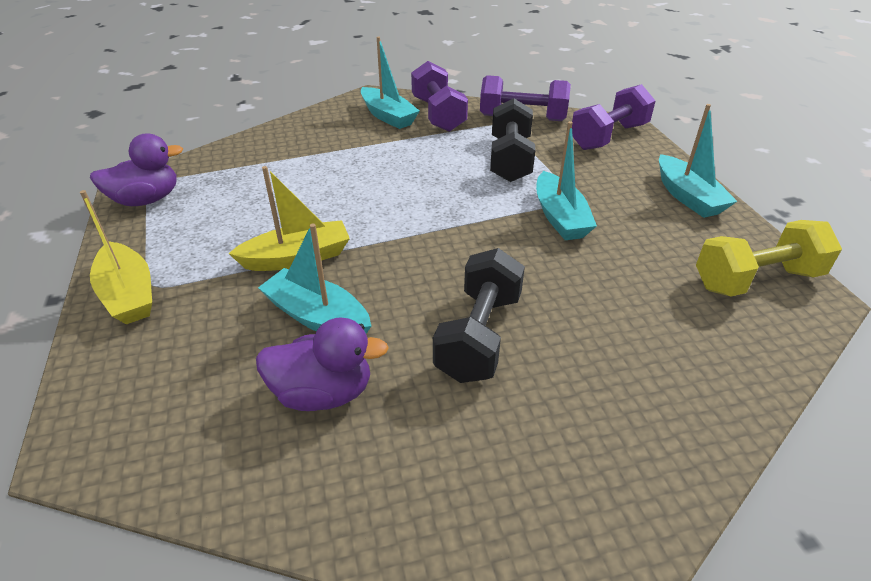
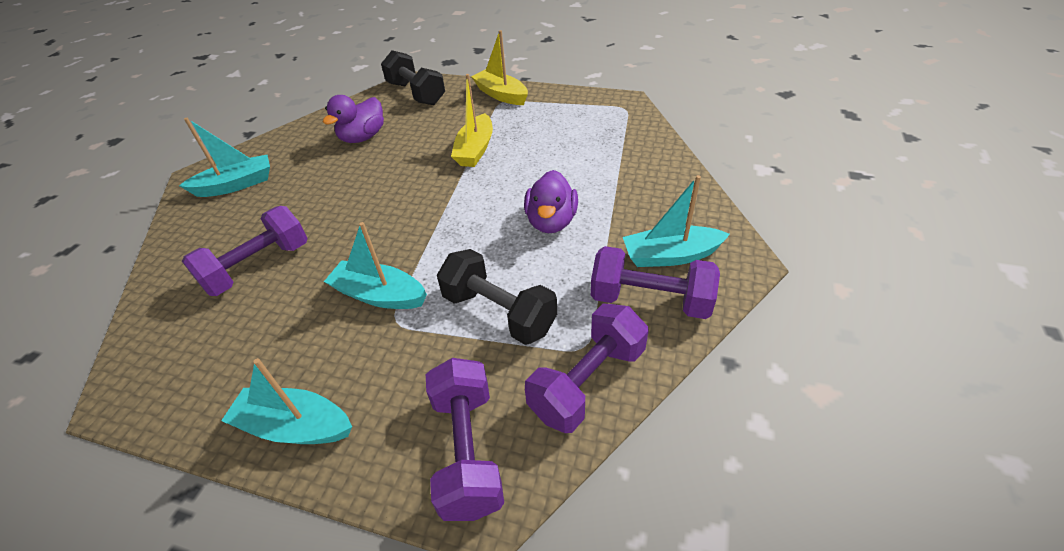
camera: 125 degrees right, 5 degrees up
(128, 294) = (501, 95): yellow boat -> yellow boat turned 45 degrees clockwise
(146, 200) = (602, 105): purple duck -> purple duck (551, 222)
(317, 317) = (414, 146): turquoise boat -> turquoise boat (236, 185)
(479, 336) = (330, 196): black dumbbell -> black dumbbell (416, 94)
(628, 316) = (258, 267): none -> purple dumbbell
(756, 280) = (178, 372): yellow dumbbell -> none

